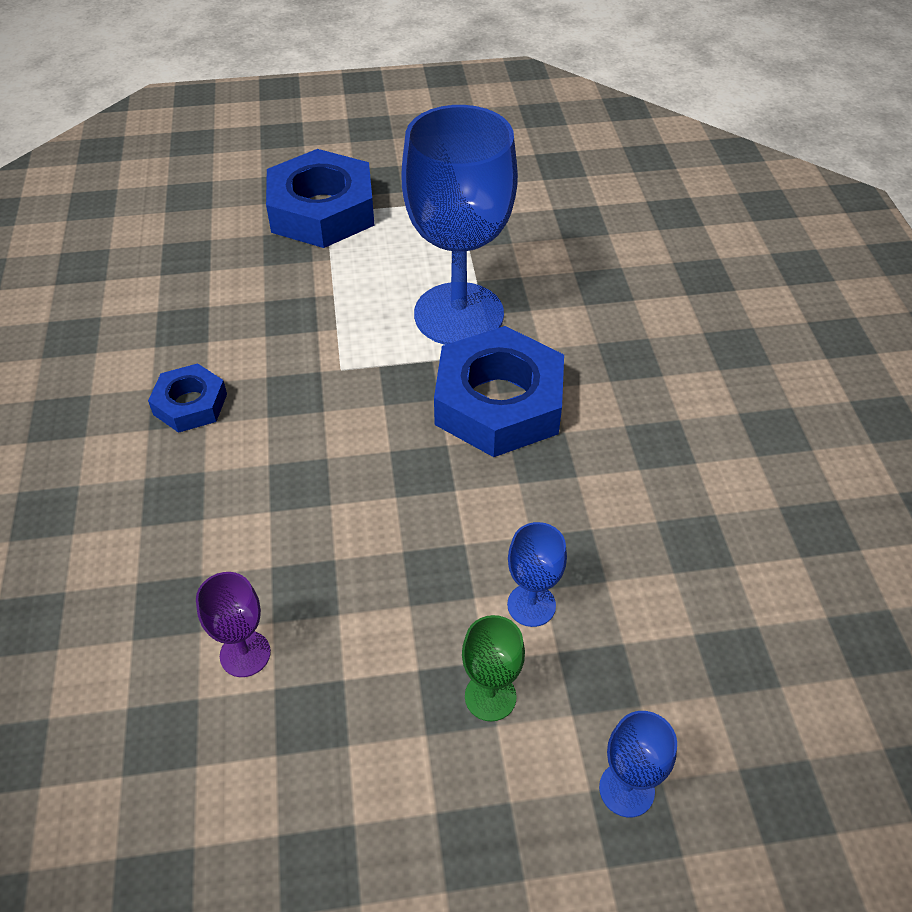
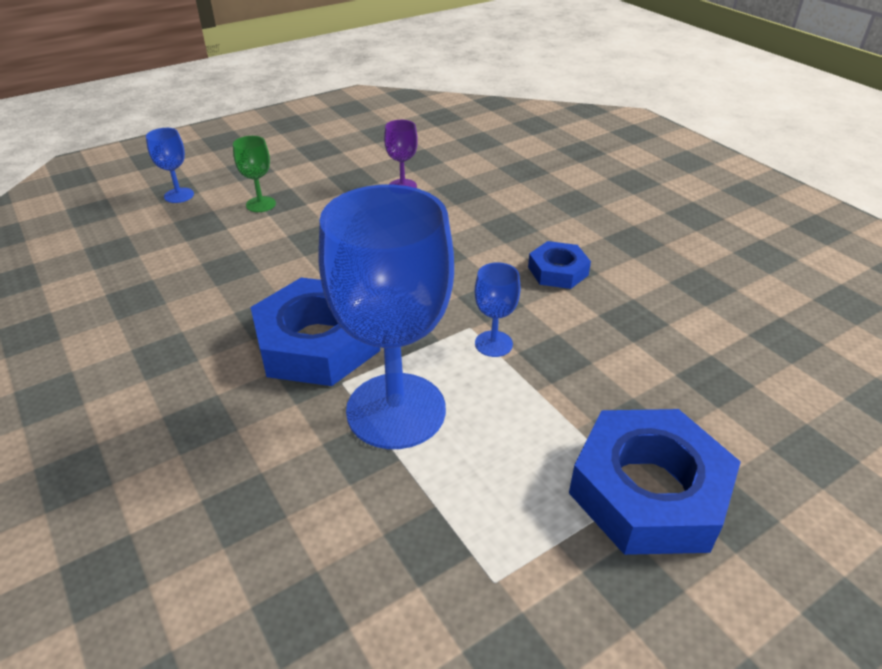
camera: 155 degrees right, 10 degrees down
(531, 605) = (248, 240): blue goblet -> blue goblet (493, 344)

